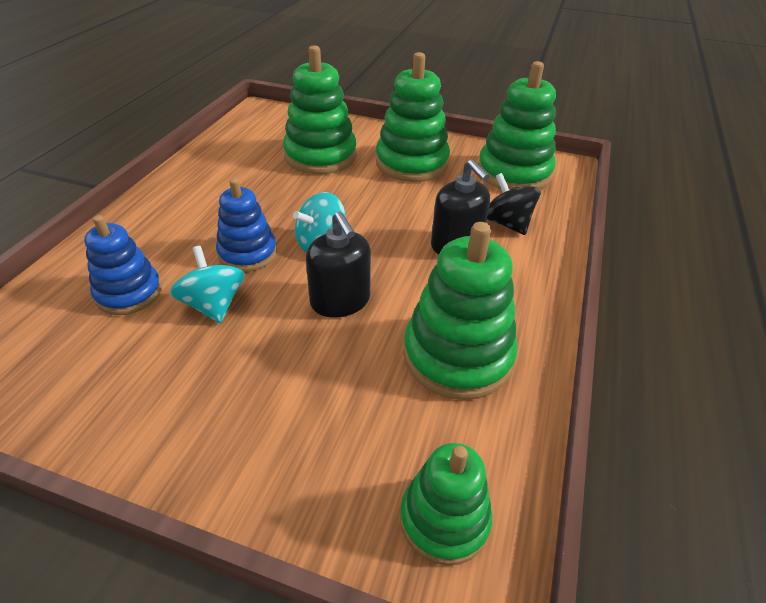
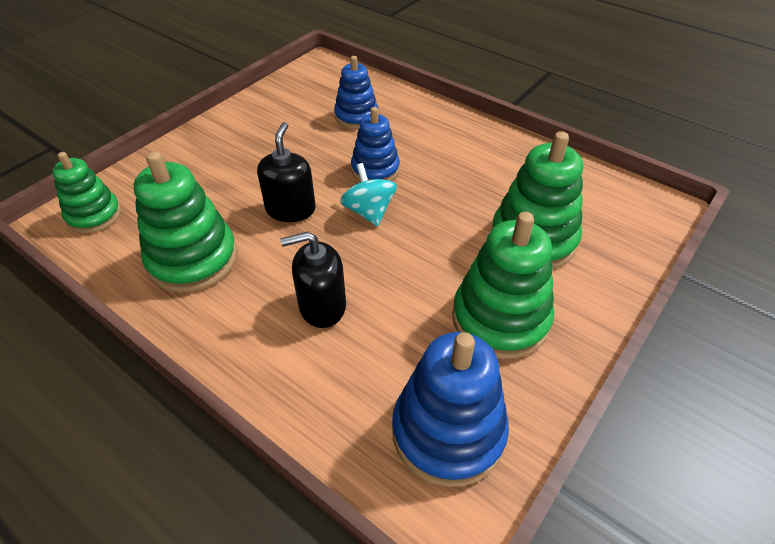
camera: 110 degrees right, 5 degrees up
(213, 305) = (323, 149): turquoise spinning top -> none
(340, 301) = (290, 209): black soap dispenser -> black soap dispenser turned 105 degrees clockwise
(507, 223) = (337, 368): black spinning top -> none
(514, 173) = (448, 432): green stacking toy -> blue stacking toy

